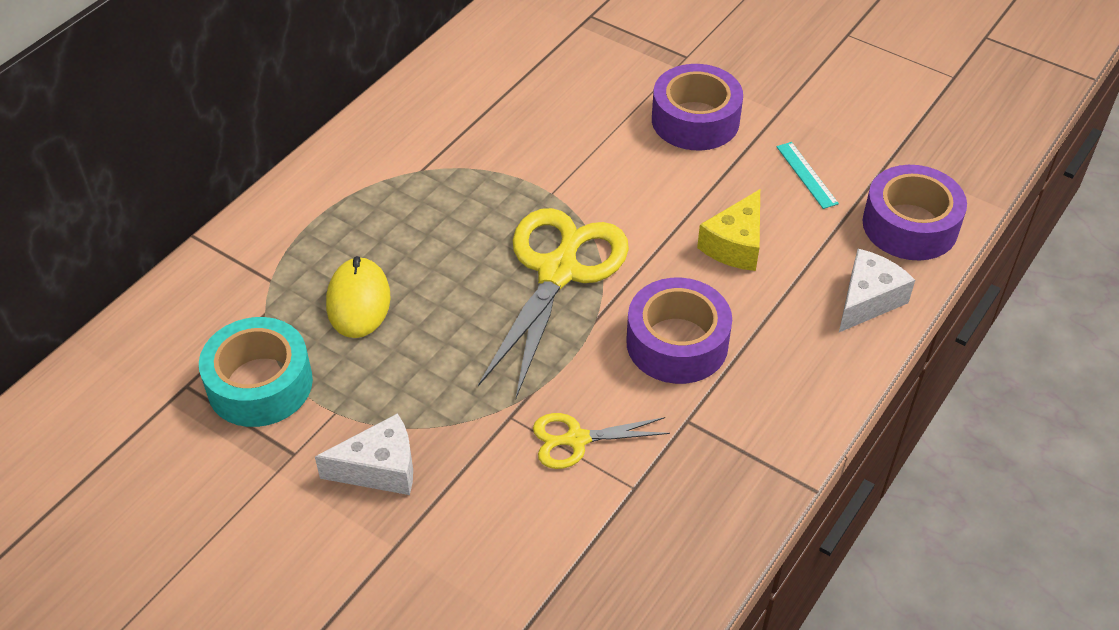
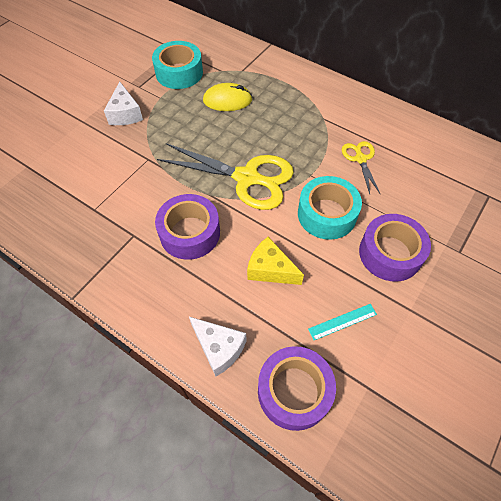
camera: 90 degrees right, 10 degrees up
(577, 439) = (129, 185): yellow scissors -> yellow scissors (360, 159)
(630, 179) = (327, 214): none -> turquoise tape

